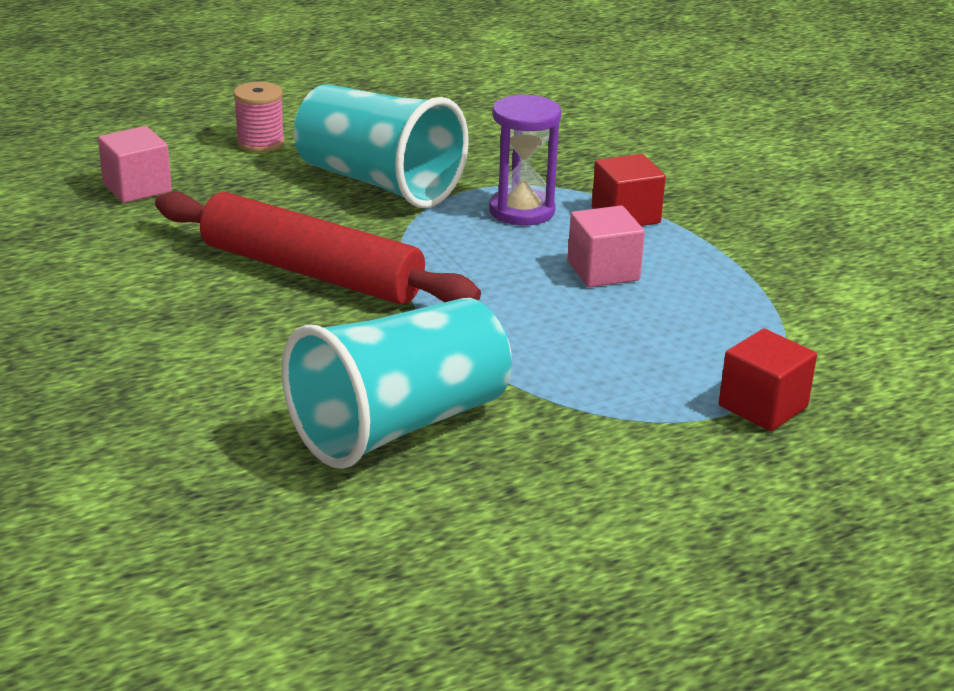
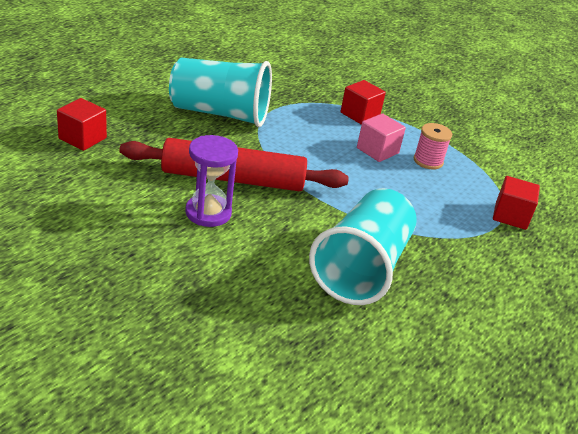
camera: 30 degrees left, 5 degrees up
(137, 188) = (82, 138): pink cube -> red cube
(260, 143) = (131, 96): pink spool -> pink spool (428, 161)
(522, 211) = (308, 120): purple hourglass -> purple hourglass (208, 213)

